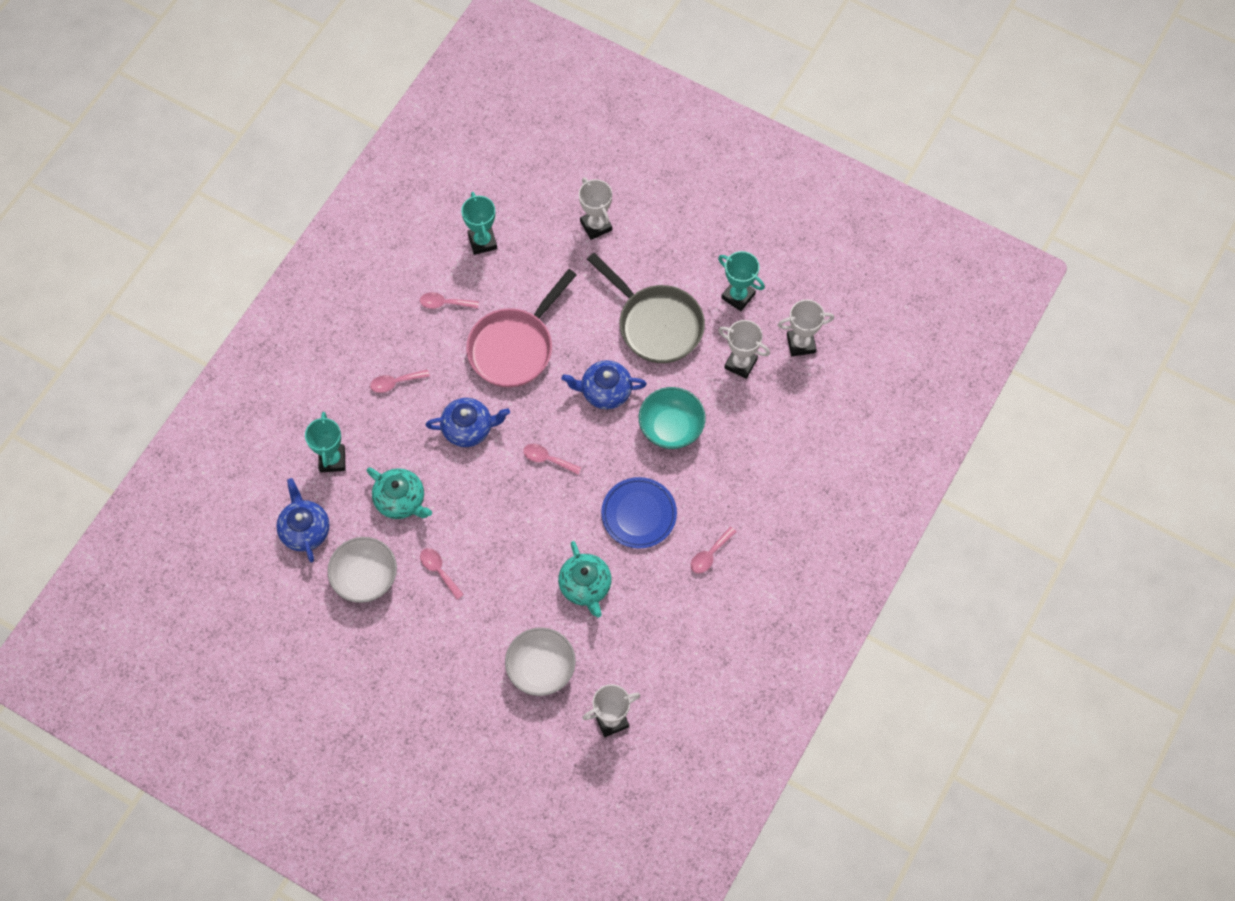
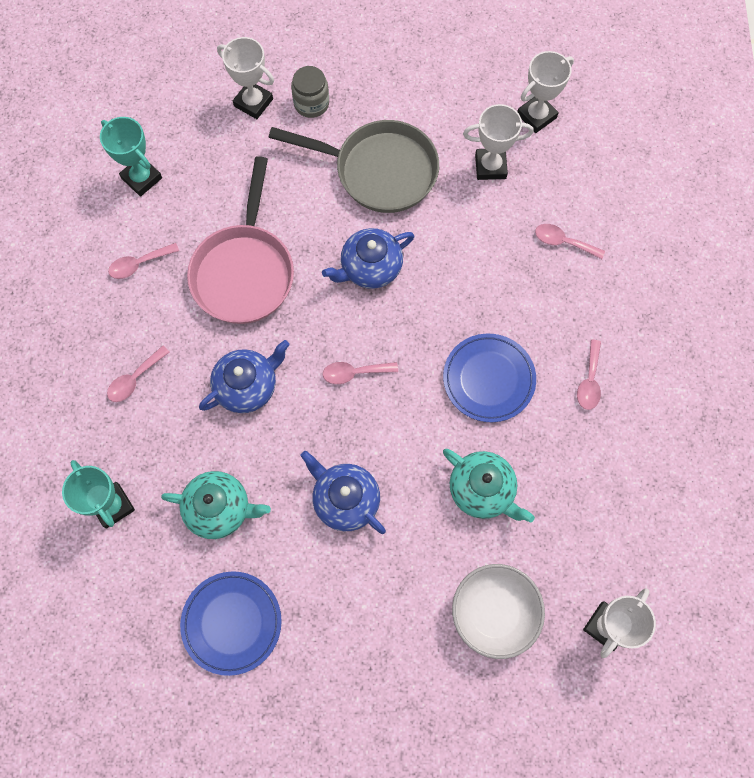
camera: 30 degrees left, 5 degrees up
(305, 529) = (127, 606): blue teapot -> blue teapot (345, 499)
(365, 578) = (232, 623): white bowl -> blue plate
(439, 571) = (311, 566): pink spoon -> pink spoon (563, 242)
(638, 248) = (311, 103): none -> grey jar
(671, 428) = (463, 269): turquoise bowl -> none
(738, 296) = (443, 101): turquoise trophy -> none

